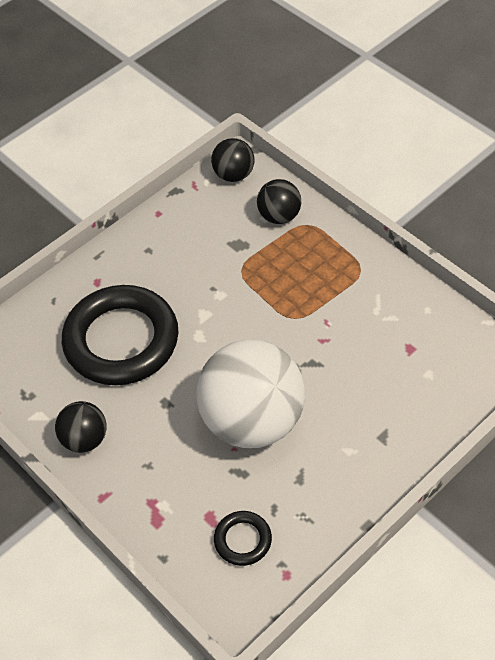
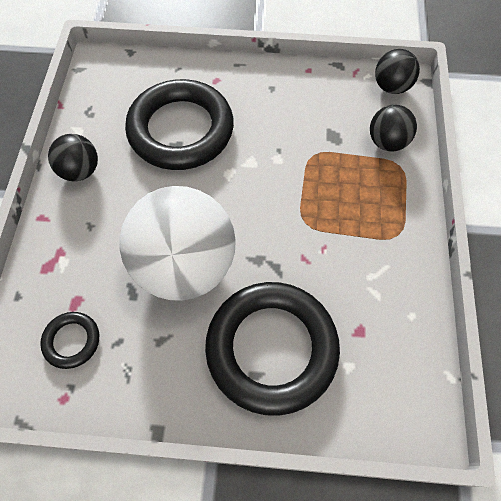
camera: 45 degrees right, 10 degrees up
(373, 411) = (272, 348): none -> black ring

